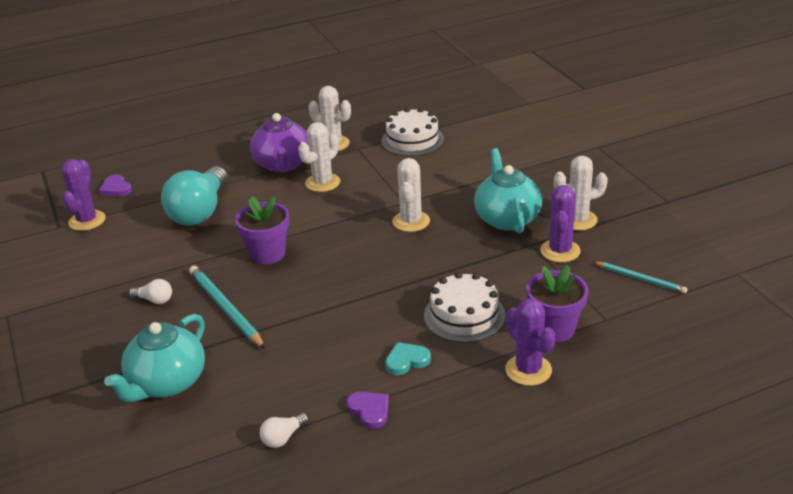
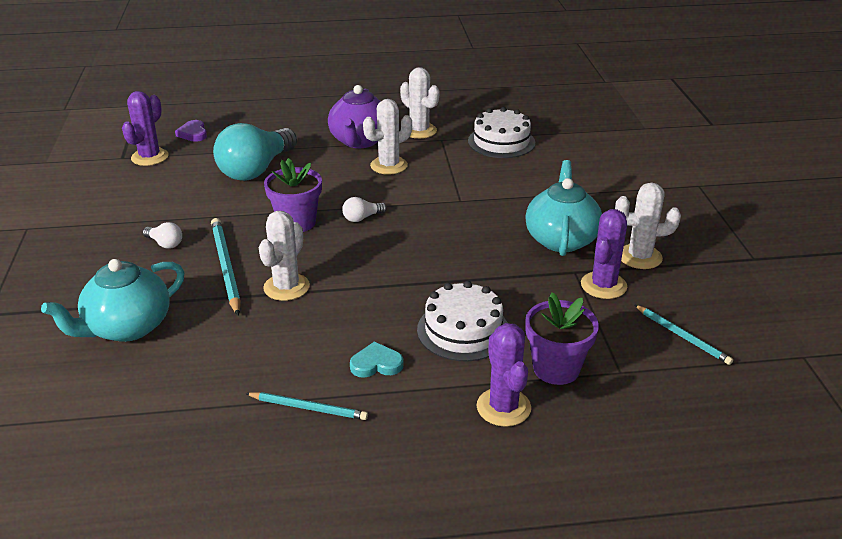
camera: 15 degrees right, 0 degrees up
(283, 437) = (205, 413): white light bulb -> white light bulb (362, 218)
(369, 411) = (308, 408): purple heart -> turquoise pencil
(411, 221) = (457, 221): white cactus -> white cactus (286, 287)

